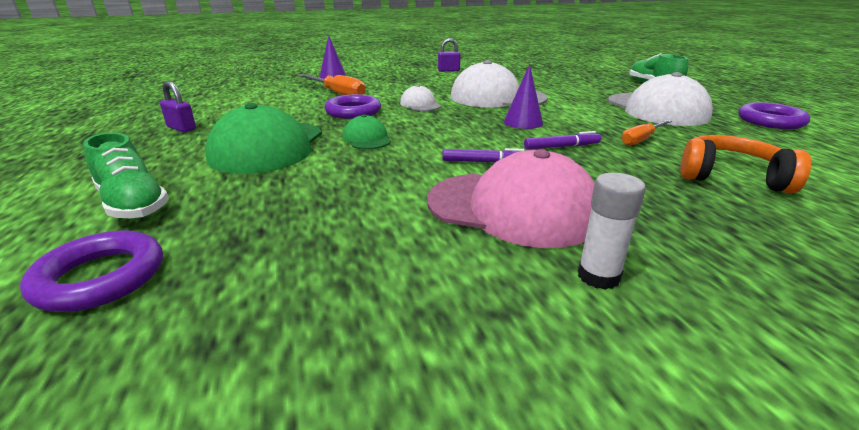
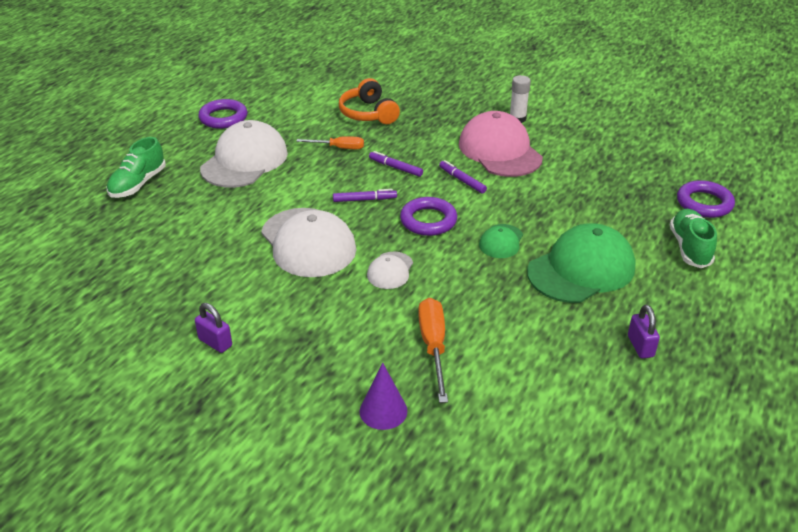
camera: 135 degrees left, 10 degrees up
(353, 112) = (464, 291): purple ring -> purple ring (428, 220)
(523, 122) = (364, 200): purple cone -> purple marker

